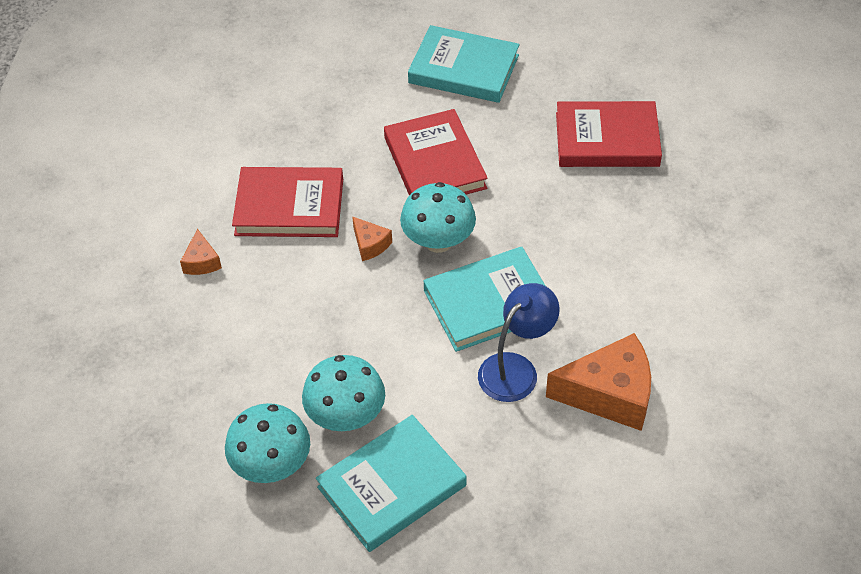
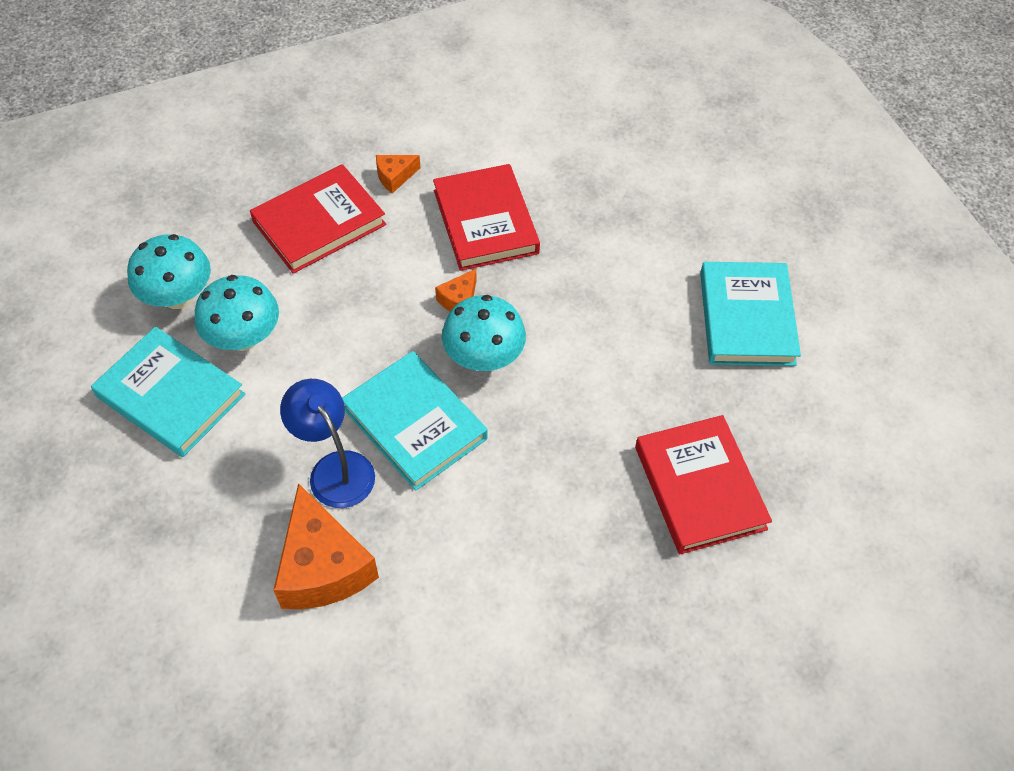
camera: 70 degrees right, 5 degrees up
(435, 163) = (592, 326): red book -> red book (319, 223)
(516, 369) = (334, 468): blue lamp -> blue lamp turned 150 degrees counterclockwise

